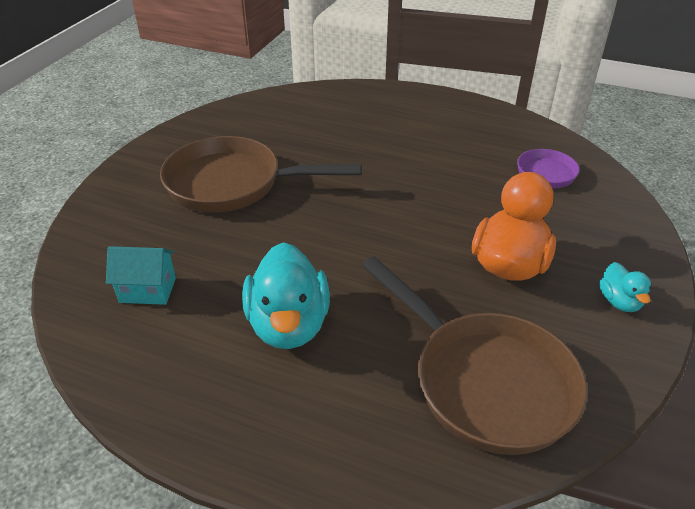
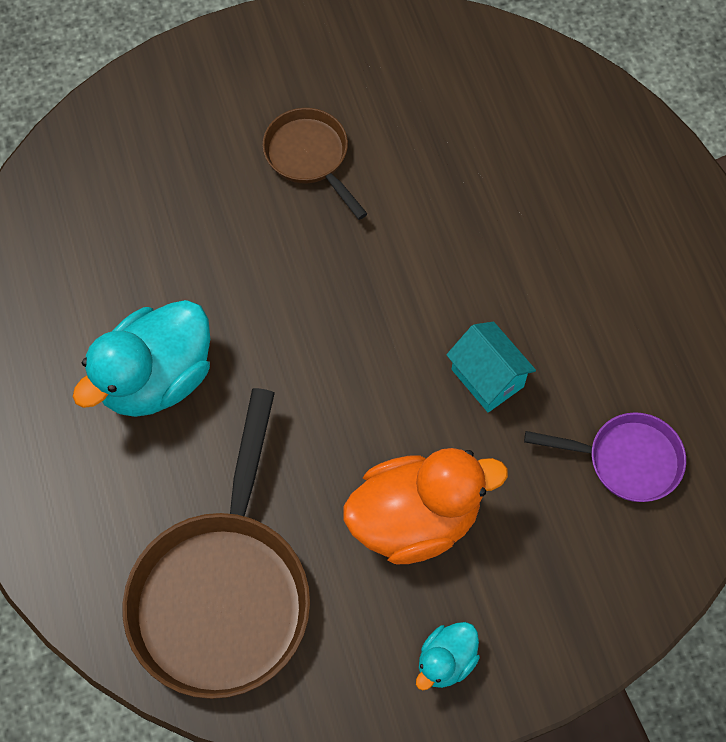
camera: 50 degrees right, 25 degrees up
(148, 290) = (100, 226): turquoise house -> turquoise house (487, 378)
(233, 184) = (310, 157): brown pan -> brown pan, size x0.53

